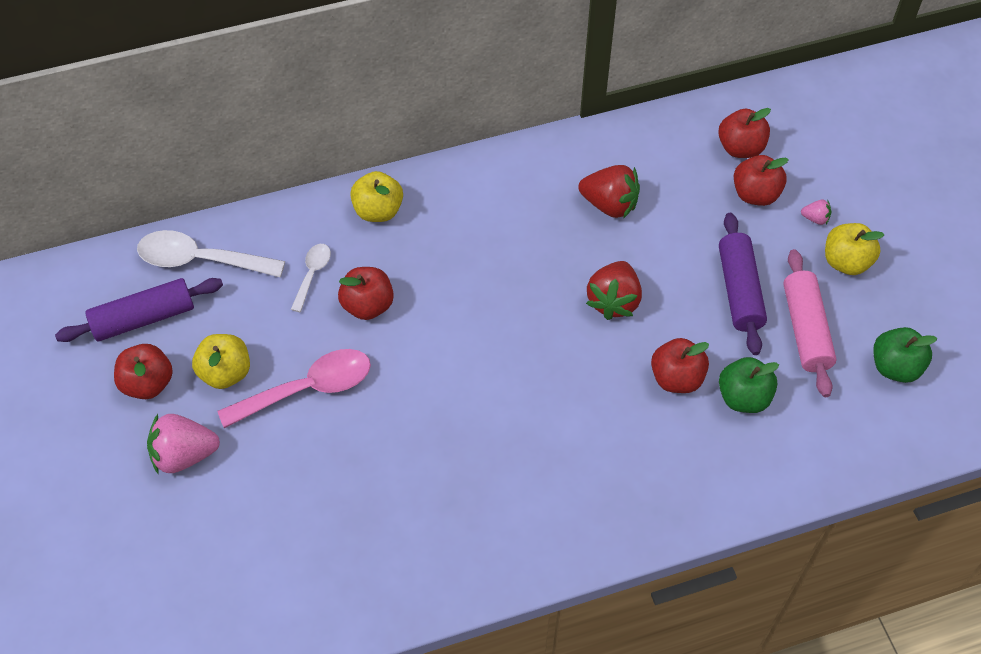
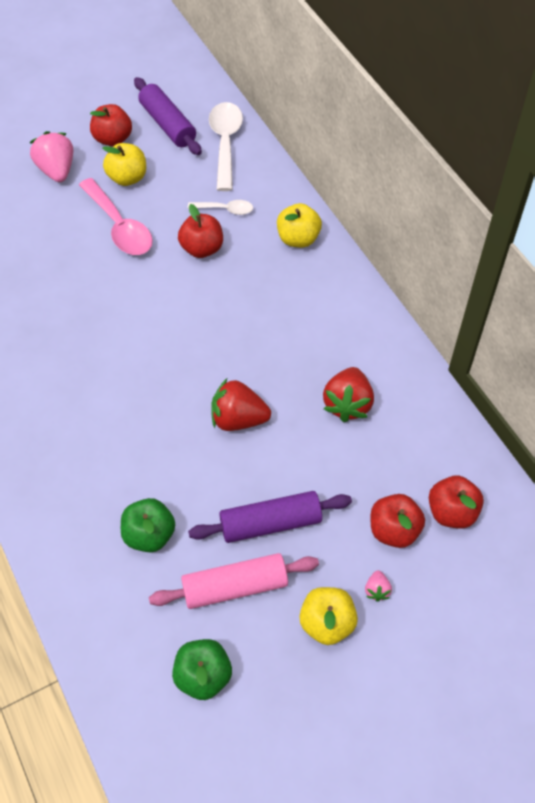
camera: 80 degrees right, 0 degrees up
(676, 378) = (163, 477): red apple -> none

